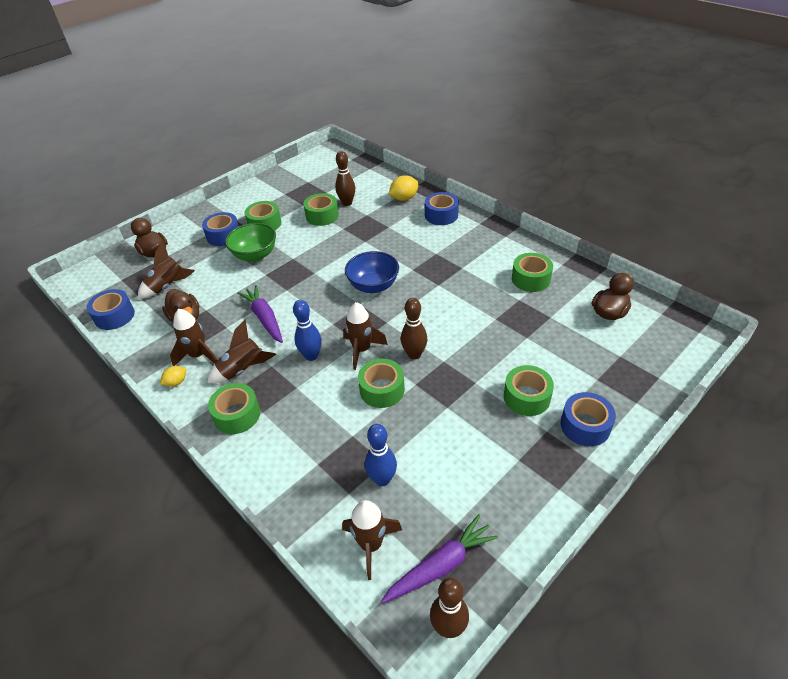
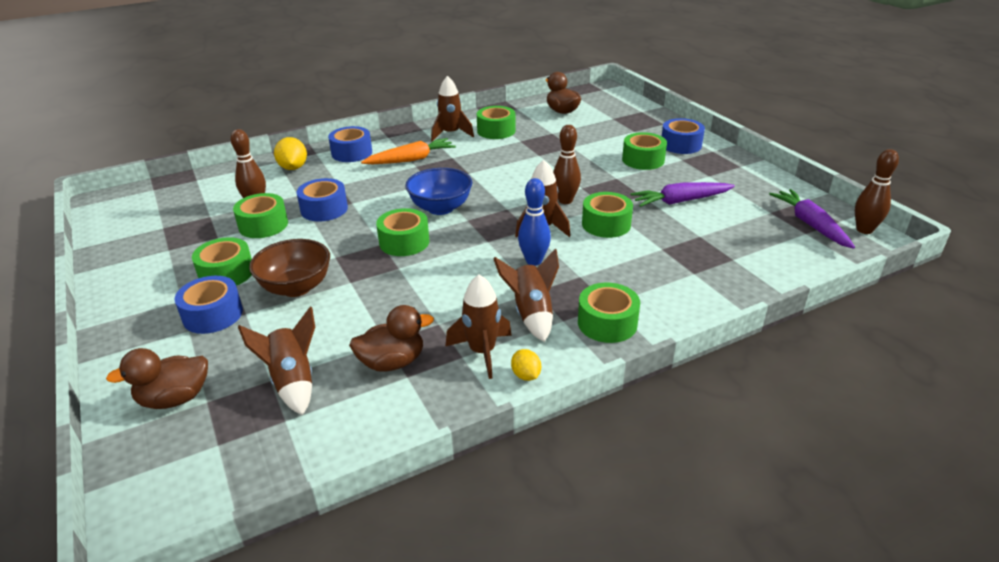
camera: 75 degrees left, 10 degrees down
(114, 316) = (322, 450): blue tape -> blue tape (324, 209)
(255, 255) = (296, 287): green bowl -> brown bowl
(264, 318) = (443, 289): purple carrot -> purple carrot (680, 201)
(319, 282) = (404, 242): none -> green tape
(371, 545) = (791, 254): brown rocket -> brown rocket (451, 134)
(382, 479) = (719, 239): blue bowling pin -> none
(445, 247) = (411, 160): none -> orange carrot

